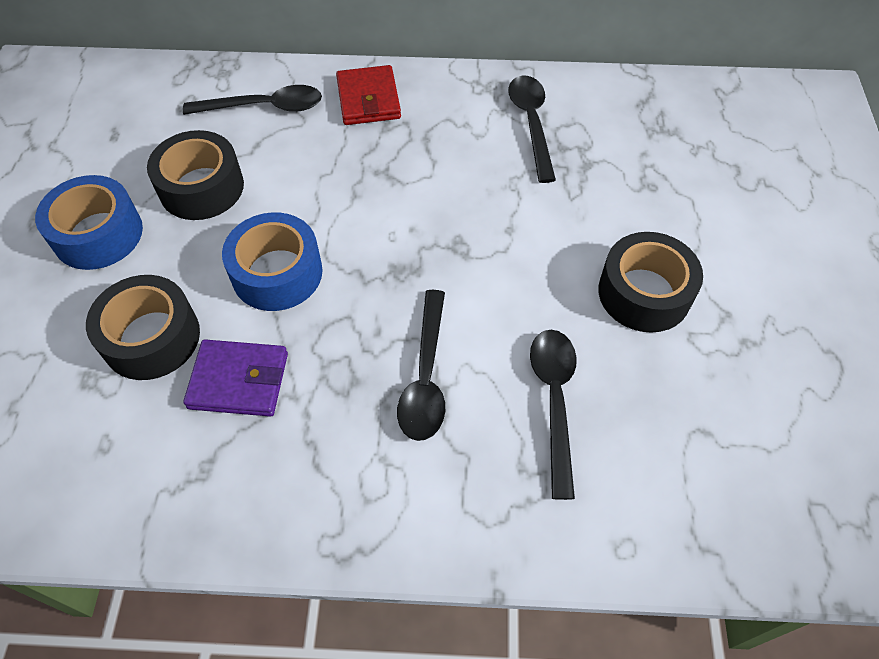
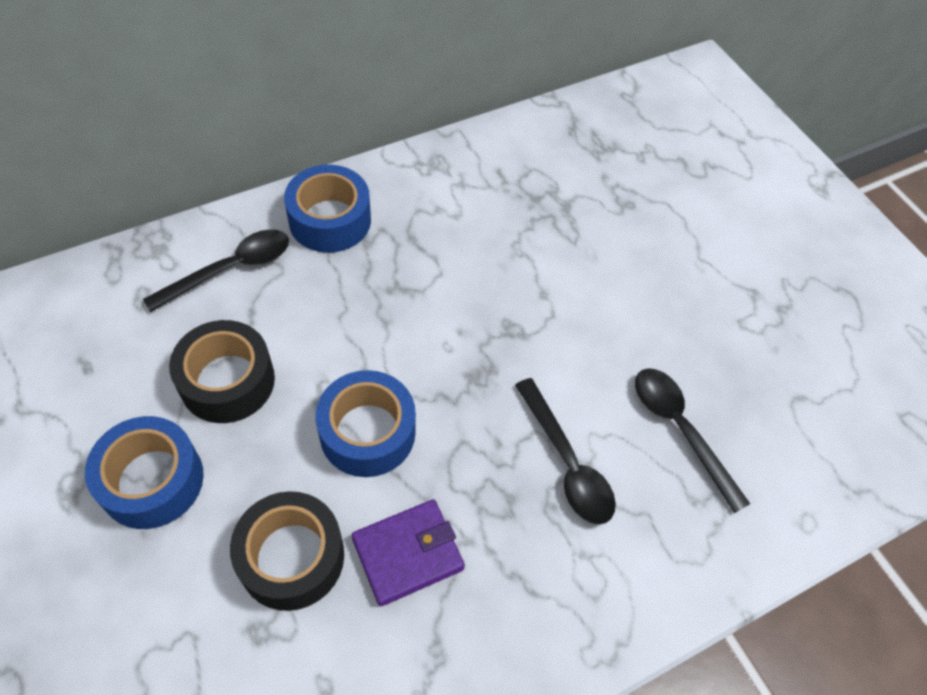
camera: 35 degrees left, 0 degrees up
(368, 99) = (330, 220): red wallet -> blue tape
(531, 124) = (495, 186): black spoon -> none
(644, 293) = (685, 302): black tape -> none

